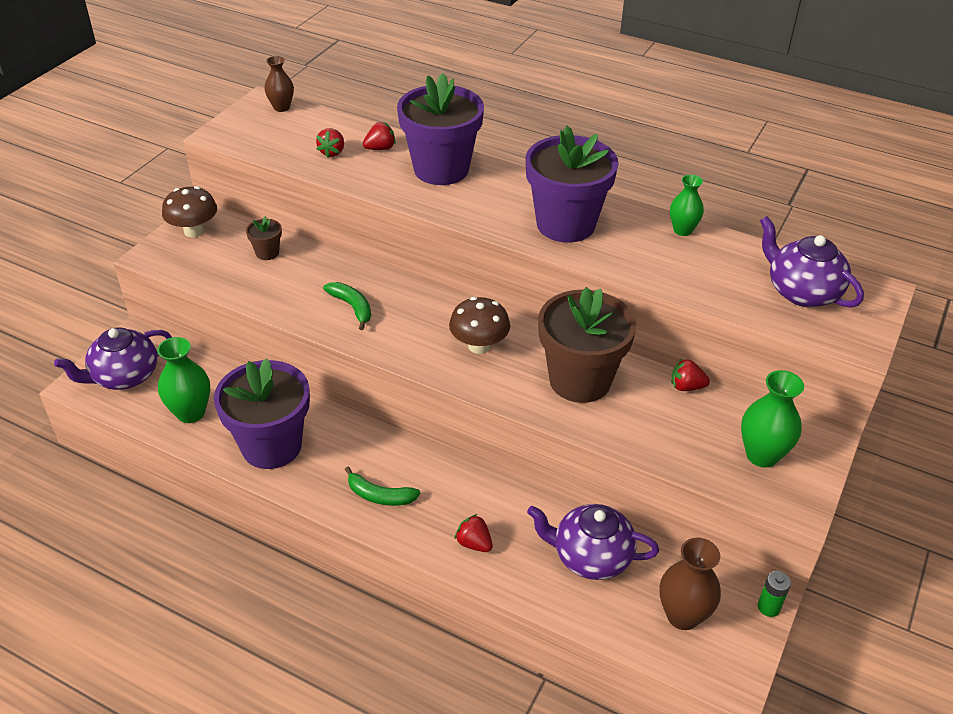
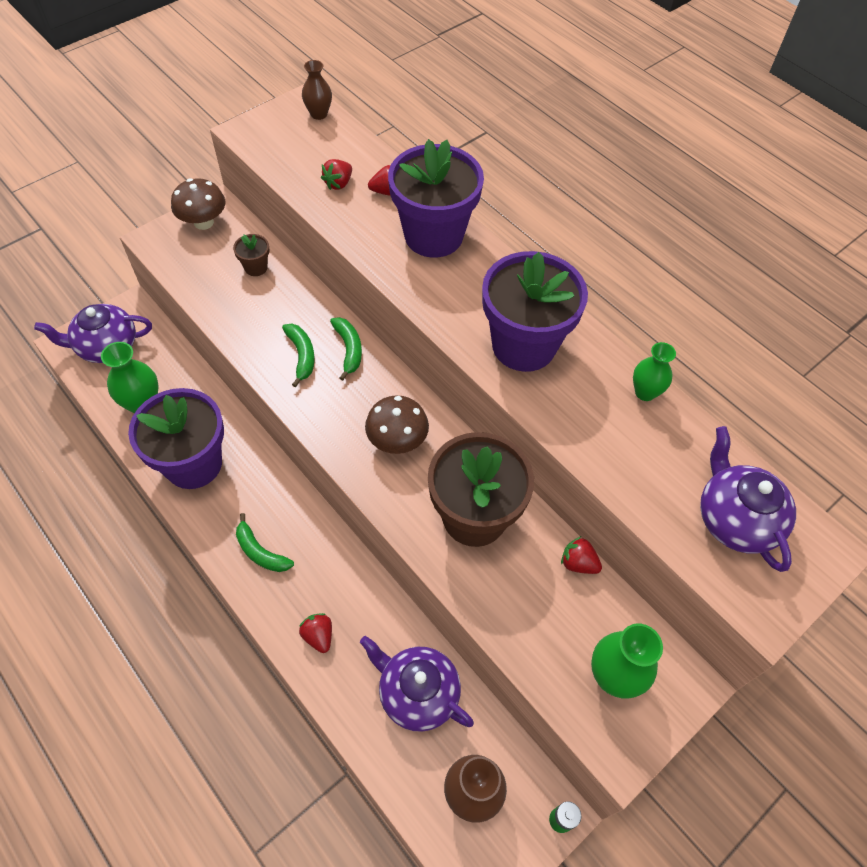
camera: 20 degrees right, 15 degrees up
(394, 291) = (349, 349): none -> green banana

